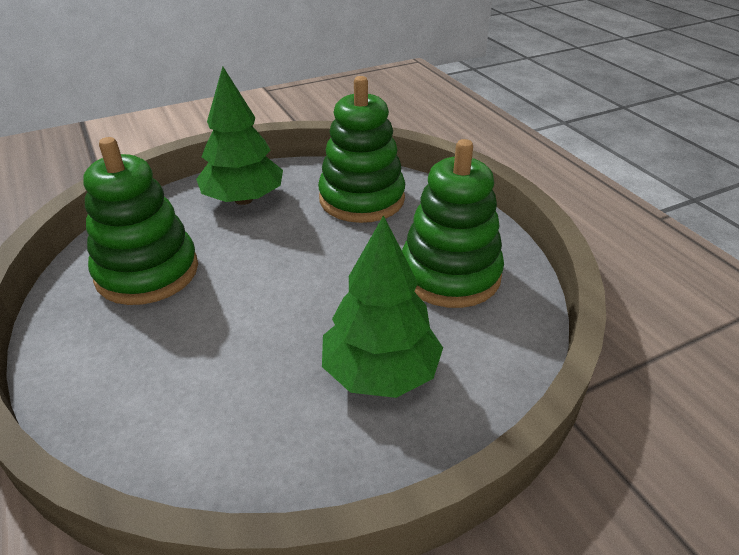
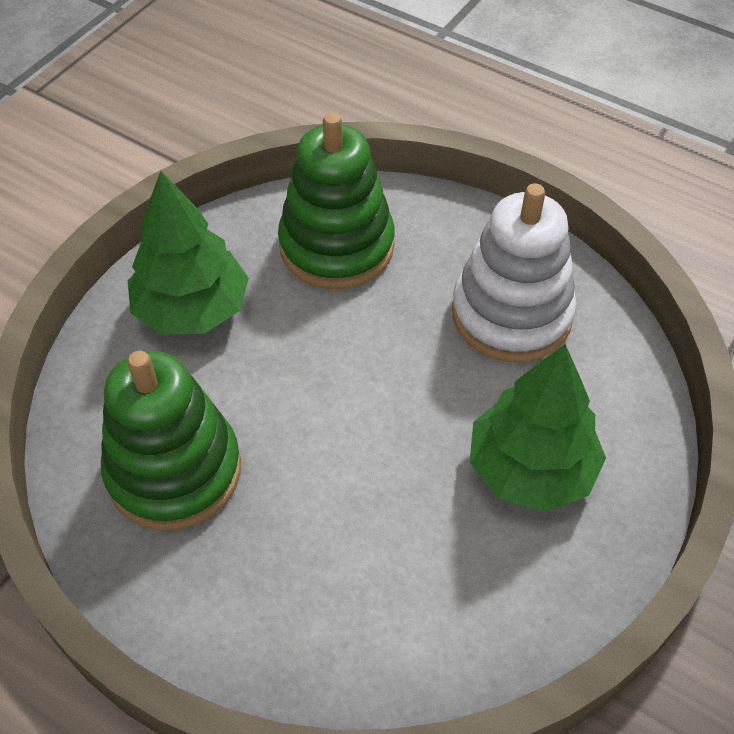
camera: 30 degrees left, 15 degrees up
(450, 275) = (511, 314): green stacking toy -> white stacking toy

